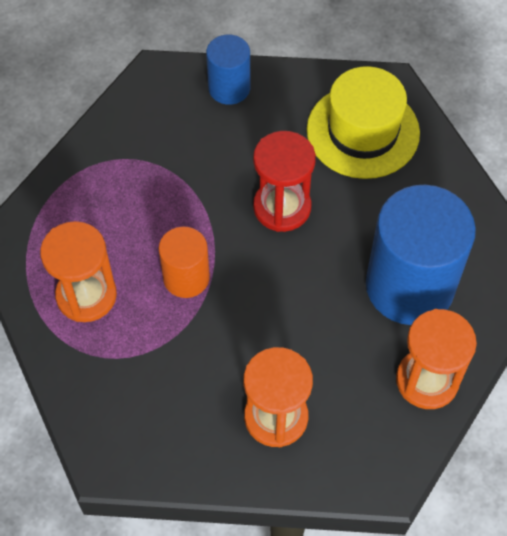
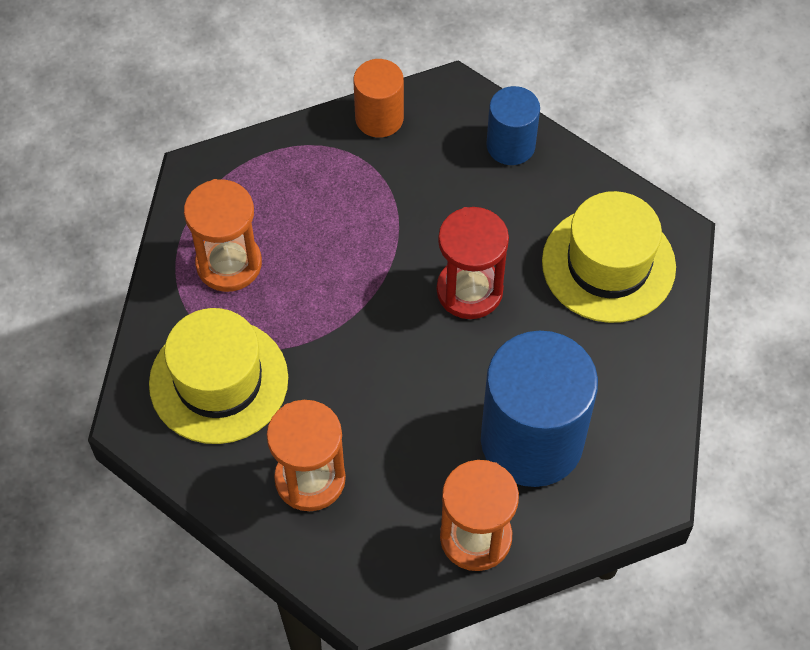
camera: 35 degrees right, 0 degrees up
(148, 388) = (219, 381): none -> yellow hat
(186, 277) = (329, 302): orange cylinder -> orange cylinder (379, 118)

